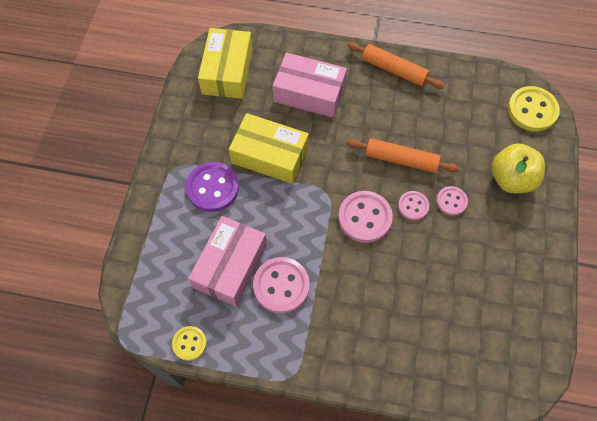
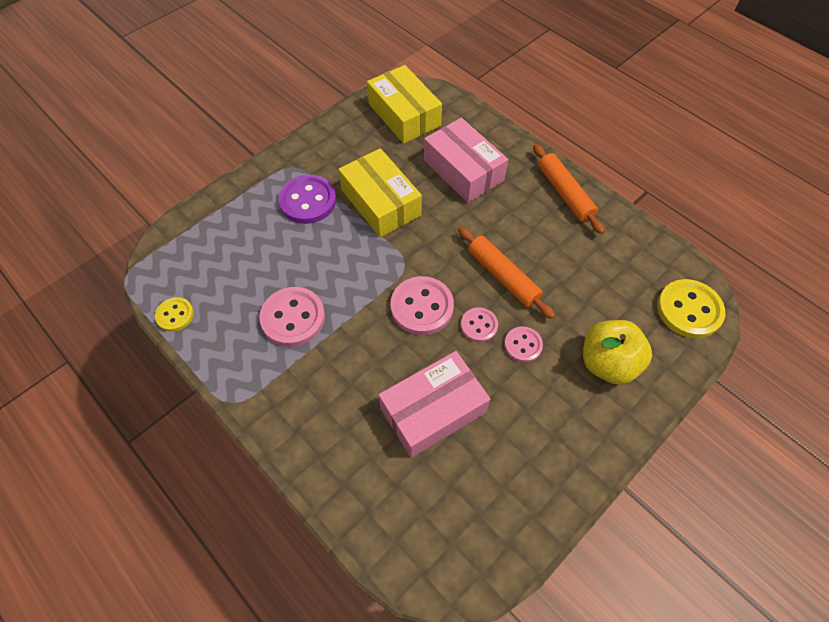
camera: 35 degrees right, 5 degrees down
(227, 71) = (404, 115): yellow box -> yellow box turned 75 degrees counterclockwise
(230, 266) = (265, 273): pink box -> pink box (433, 410)

